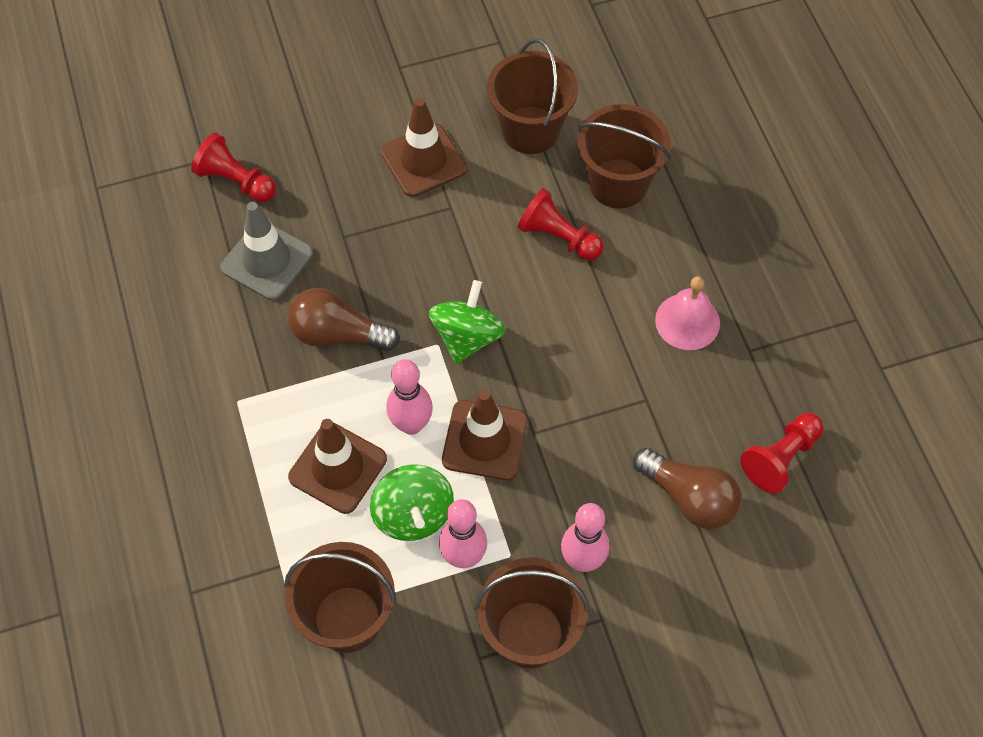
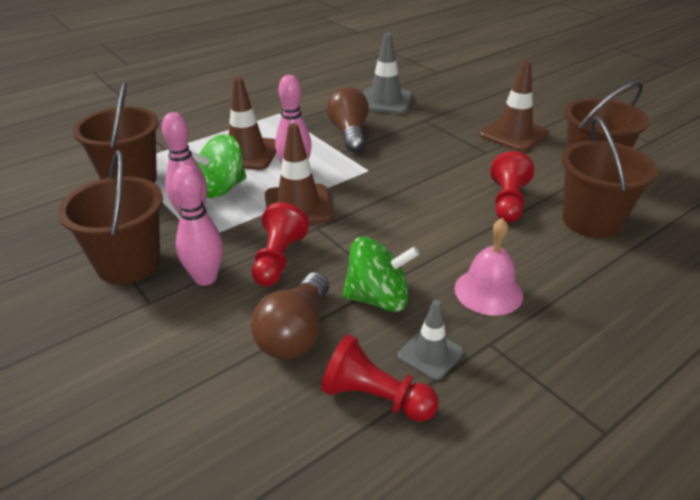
camera: 70 degrees right, 25 degrees down
(236, 181) = (432, 82): red pawn -> red pawn (278, 259)
(467, 337) = (383, 180): green spinning top -> green spinning top (378, 298)
(747, 400) = (430, 354): none -> grey traffic cone

